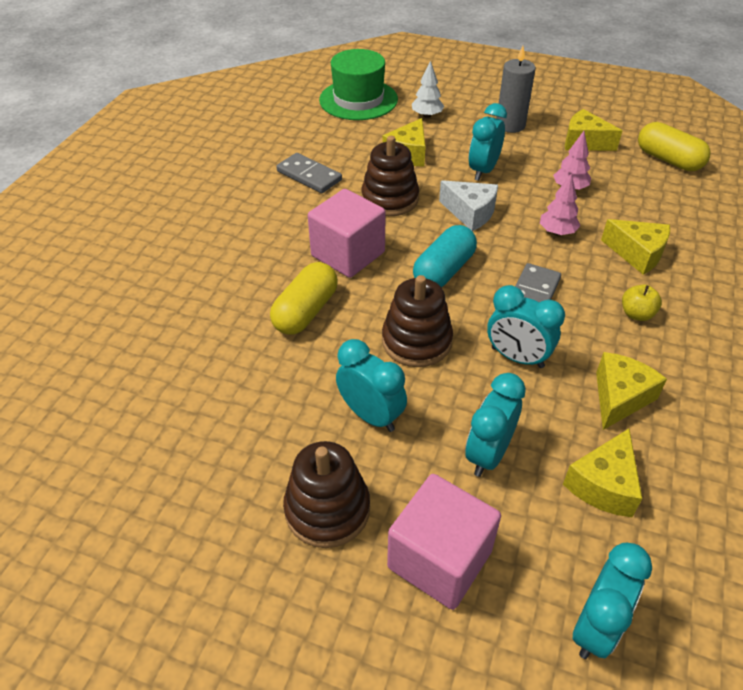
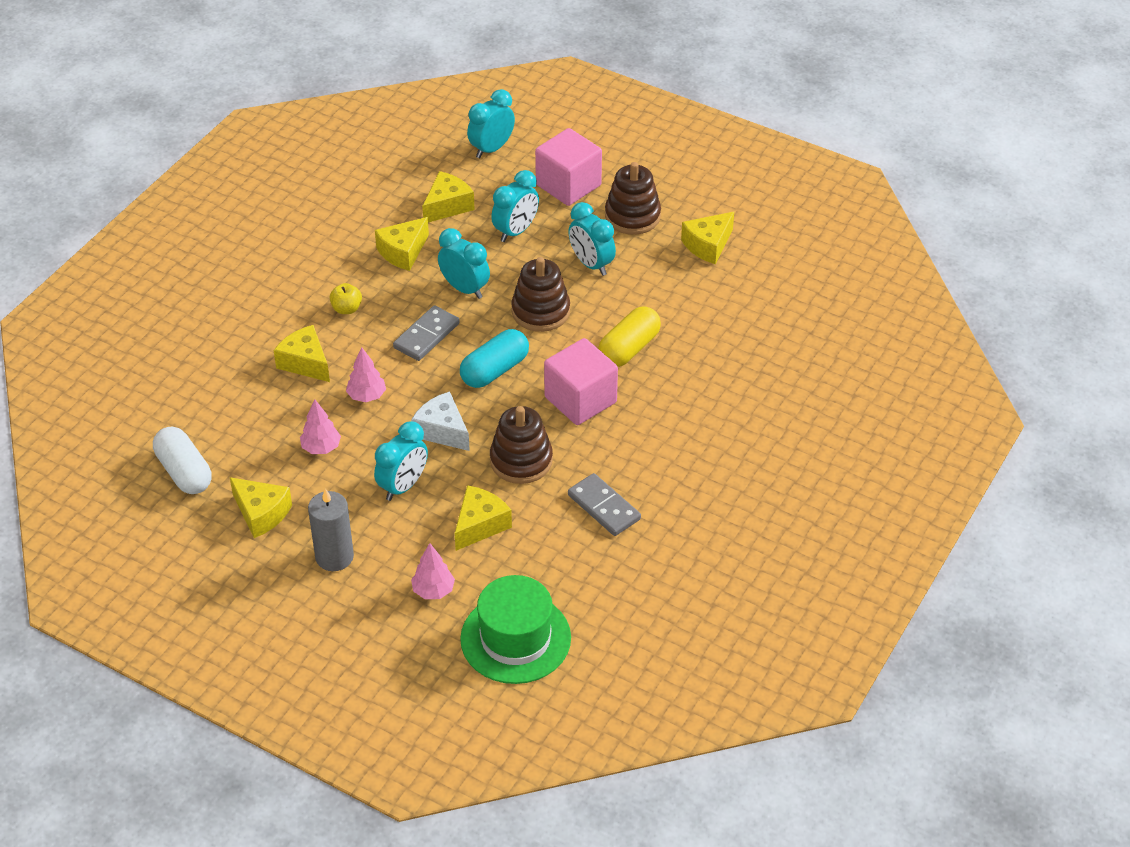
camera: 170 degrees left, 0 degrees up
(212, 471) = (708, 245): none -> yellow cheese
(427, 116) = (433, 591): white tree -> pink tree
(668, 160) = (184, 472): yellow capsule -> white capsule

